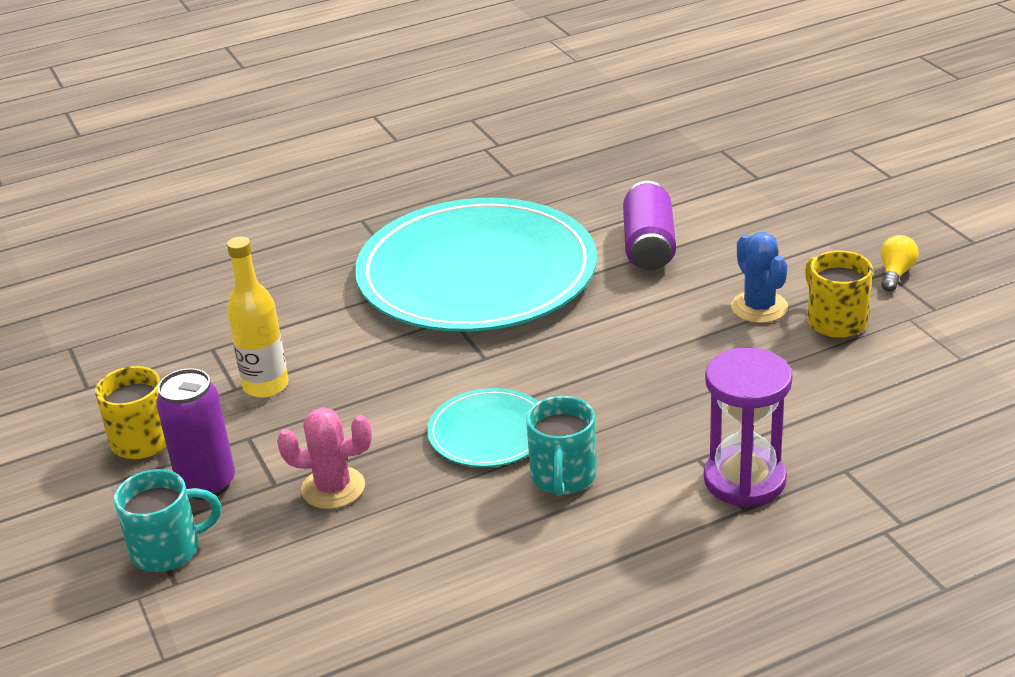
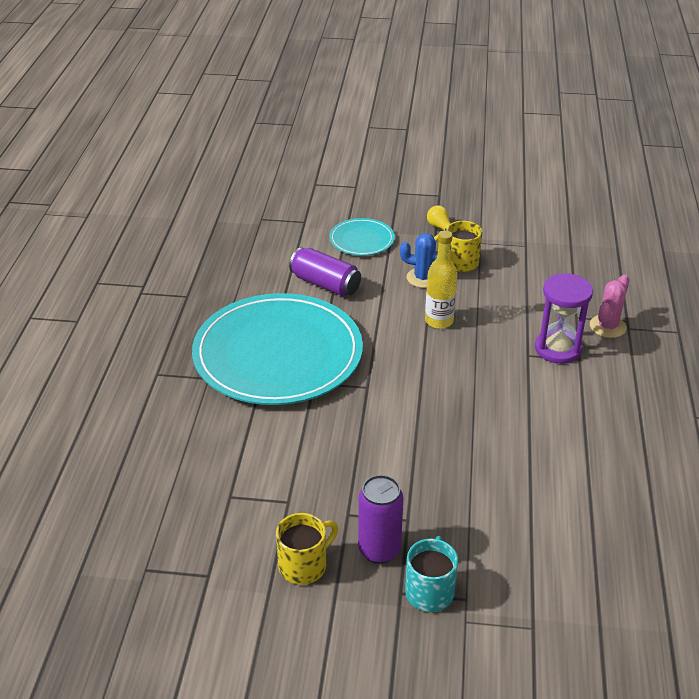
camera: 60 degrees left, 5 degrees up
(266, 386) = (300, 486): yellow bottle -> yellow bottle (439, 321)
(333, 488) = (434, 496): pink cactus -> pink cactus (607, 326)
(489, 432) = (439, 414): turquoise plate -> turquoise plate (361, 240)
(563, 477) = (503, 405): turquoise mug -> none

